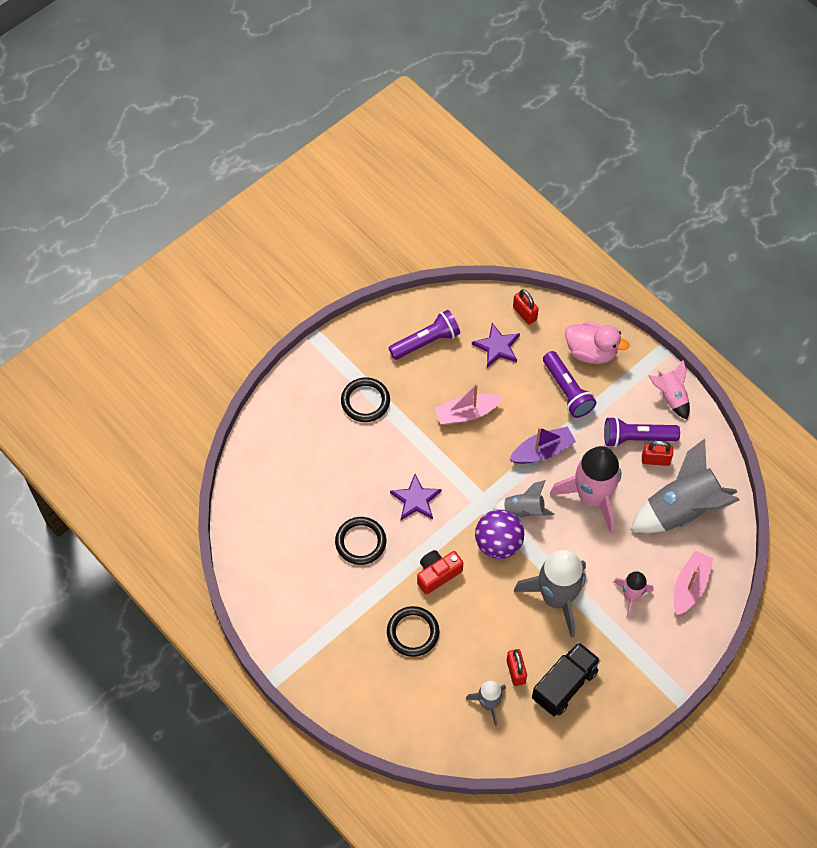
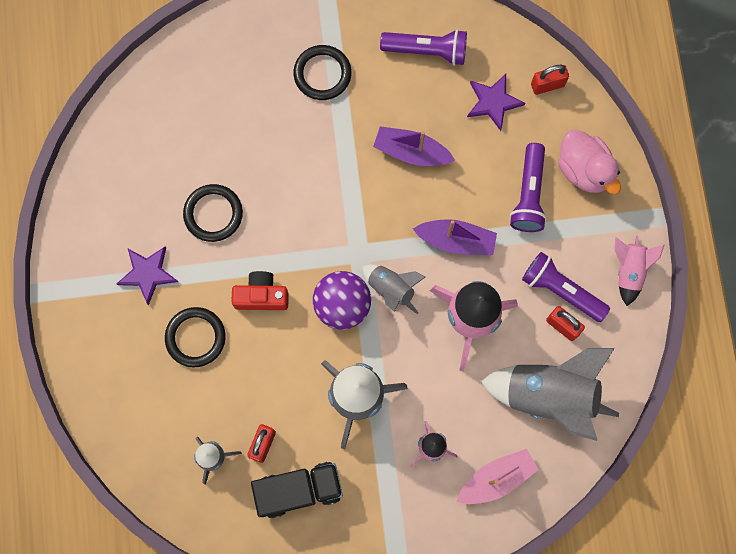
camera: 35 degrees right, 15 degrees up
(415, 499) = (296, 206): purple star -> purple star (147, 273)
(467, 413) = (411, 152): pink boat -> purple boat
(524, 313) = (547, 85): red padlock -> red padlock turned 75 degrees clockwise

